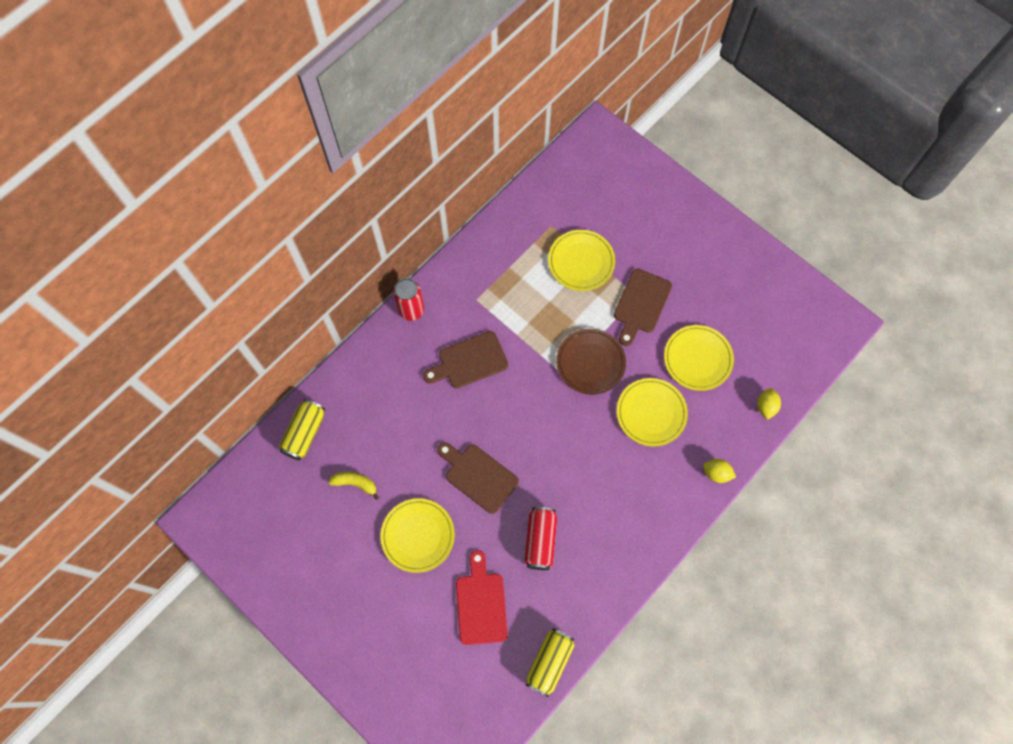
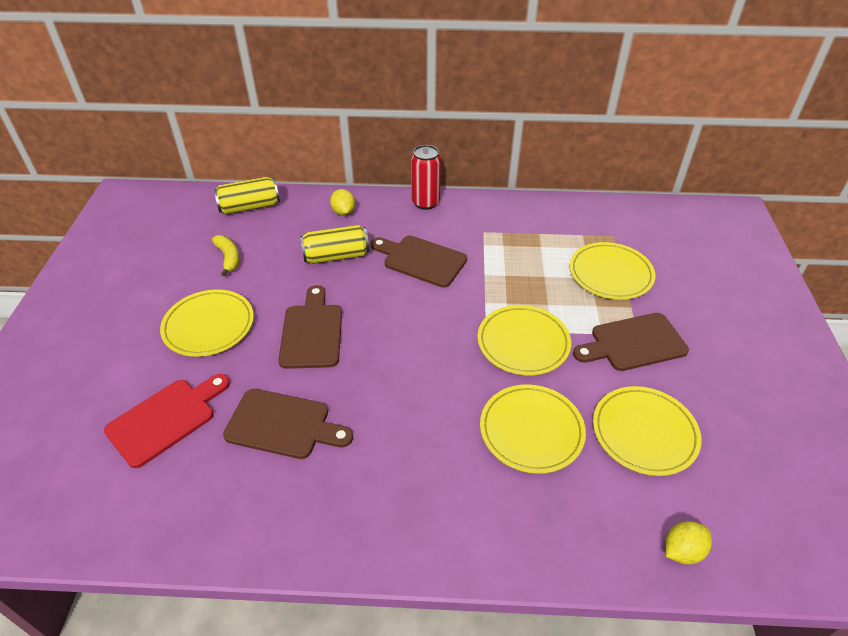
camera: 50 degrees right, 25 degrees down
(540, 540) = (283, 425): red can -> brown cutting board
(549, 662) = (129, 532): yellow can -> yellow can (336, 256)
(590, 363) = (523, 343): brown plate -> yellow plate
(716, 473) = (535, 554): yellow lemon -> yellow lemon (343, 212)

